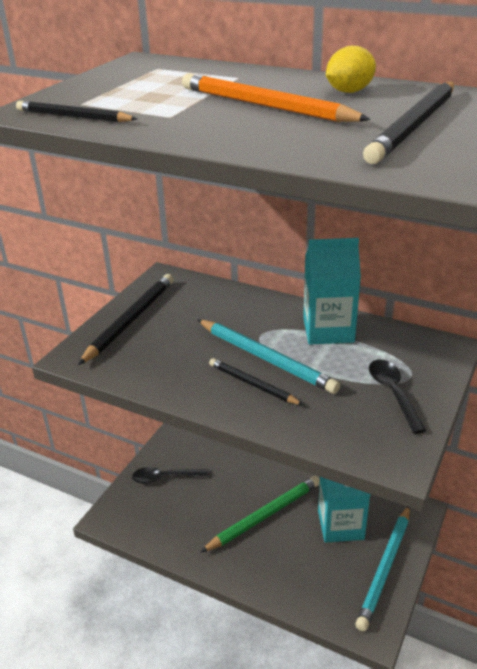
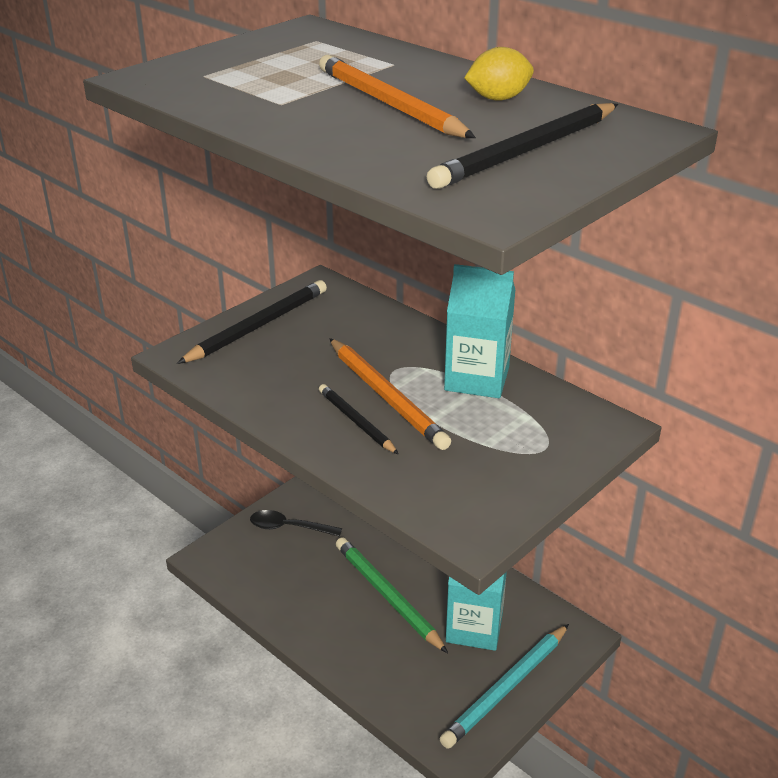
camera: 15 degrees right, 0 degrees up
(73, 117) = (184, 90): black pencil -> none
(264, 515) = (387, 596): green pencil -> green pencil turned 105 degrees counterclockwise
(266, 358) = (386, 396): turquoise pencil -> orange pencil
(393, 393) = (511, 463): black spoon -> none

